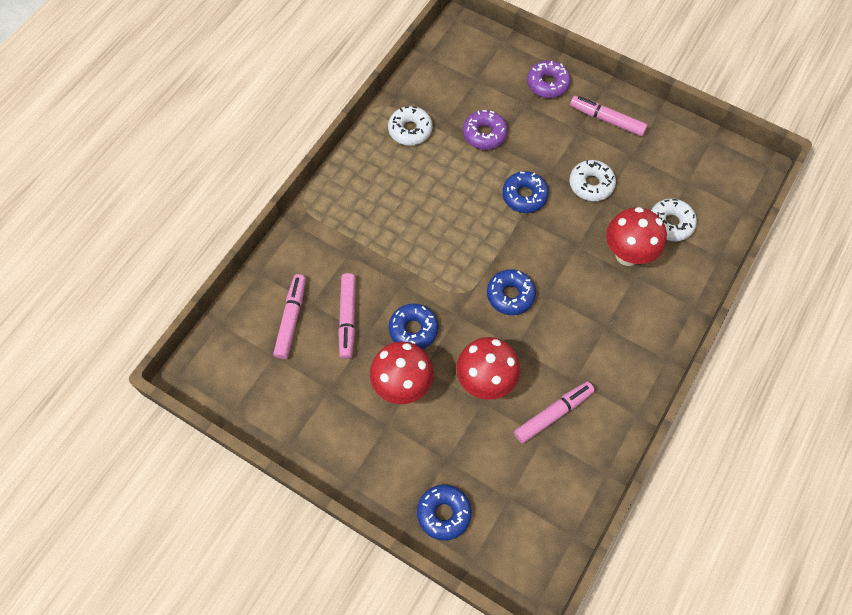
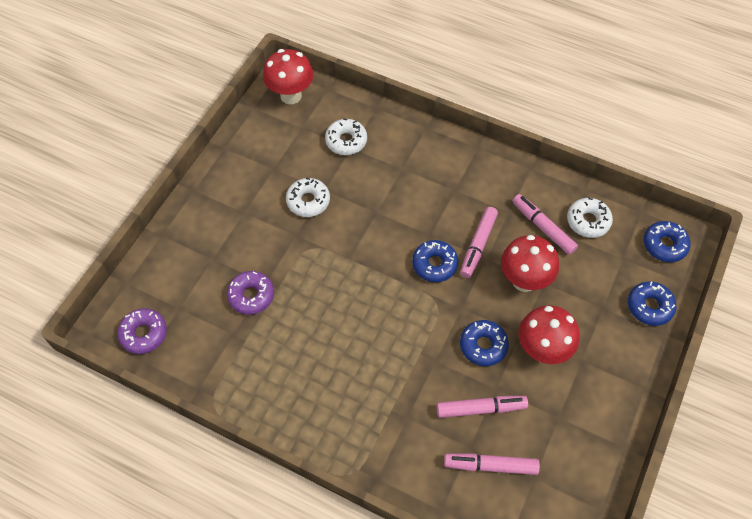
camera: 95 degrees left, 5 degrees down
(410, 130) = (247, 370): white donut -> white donut (588, 221)
(524, 196) = (325, 256): blue donut -> blue donut (664, 245)
(547, 84) = (186, 240): purple donut -> purple donut (144, 334)
(607, 120) = (232, 188): pink marker -> pink marker (478, 245)
(627, 254) = (381, 173): red mushroom -> red mushroom (291, 96)

